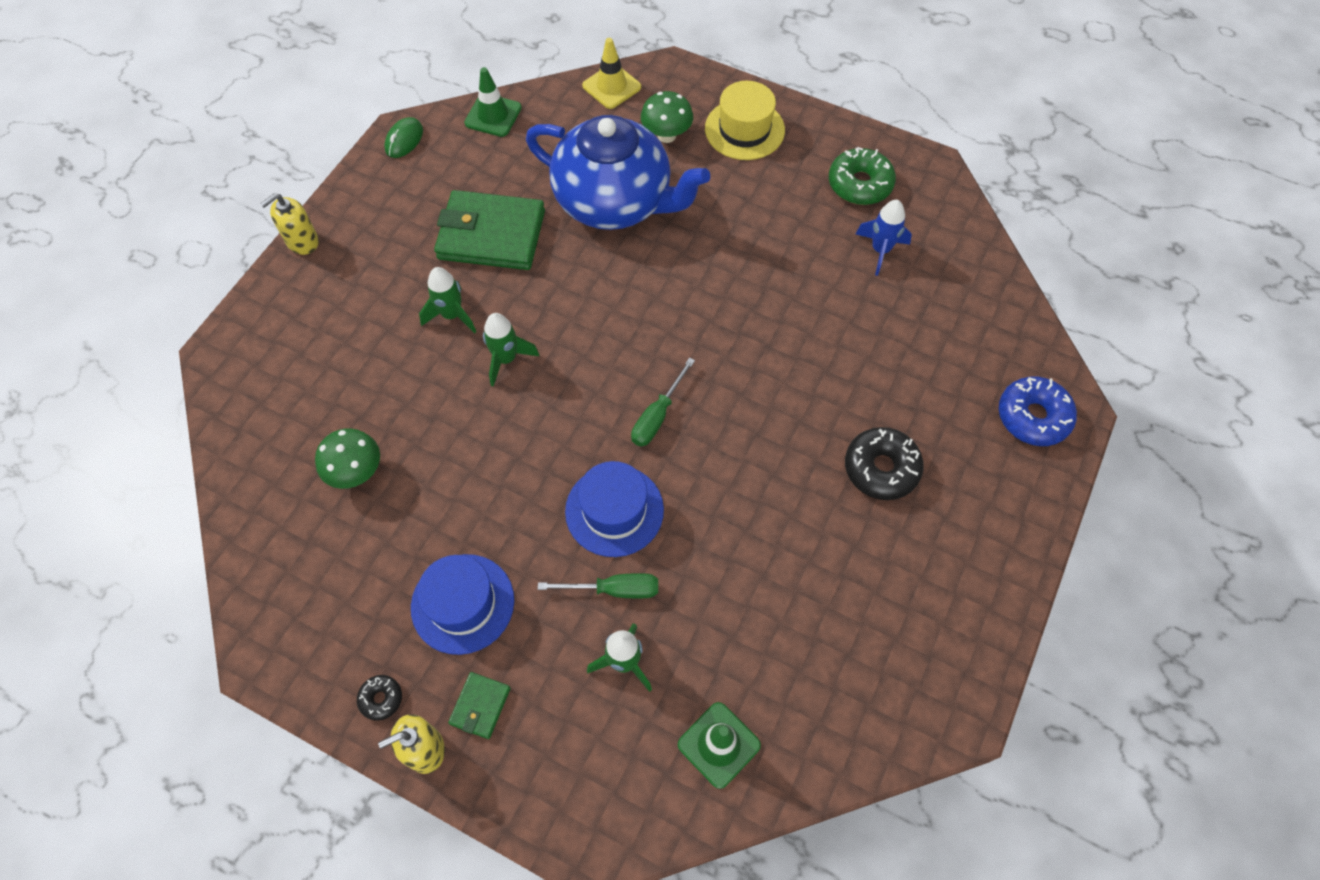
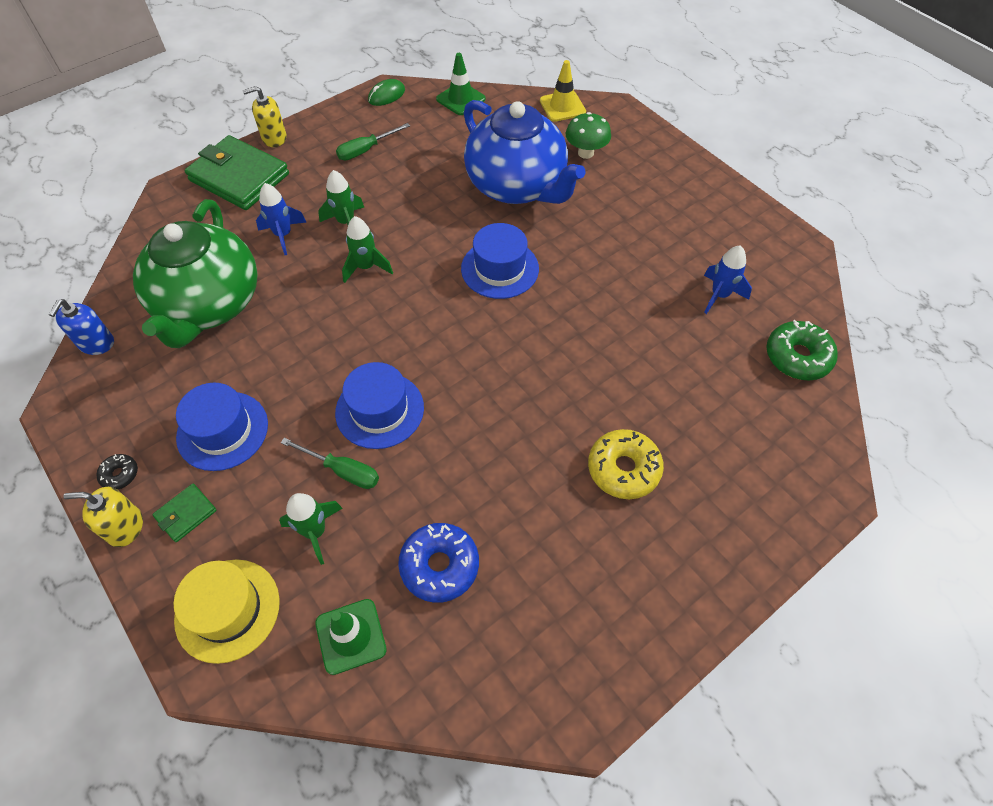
camera: 25 degrees right, 5 degrees down
(253, 569) = (96, 343): none -> blue soap dispenser
(356, 472) = (209, 305): green mushroom -> green teapot
(389, 357) = (283, 235): none -> blue rocket
(491, 235) = (409, 178): green wallet -> green wallet (239, 177)
(649, 305) = (500, 268): none -> blue hat
(657, 416) = (457, 352): green screwdriver -> green screwdriver (366, 150)
(744, 129) = (652, 168): yellow hat -> yellow hat (227, 610)
(859, 184) = (729, 239): green donut -> green donut (797, 357)
(881, 468) = (623, 469): black donut -> yellow donut
(1033, 417) = (791, 482): blue donut -> blue donut (439, 566)

